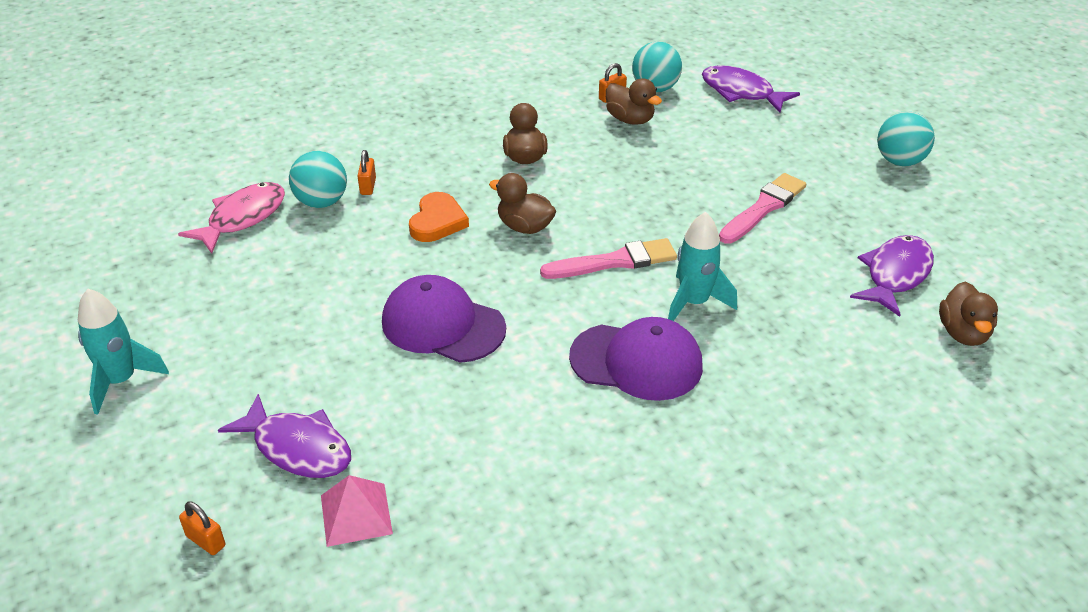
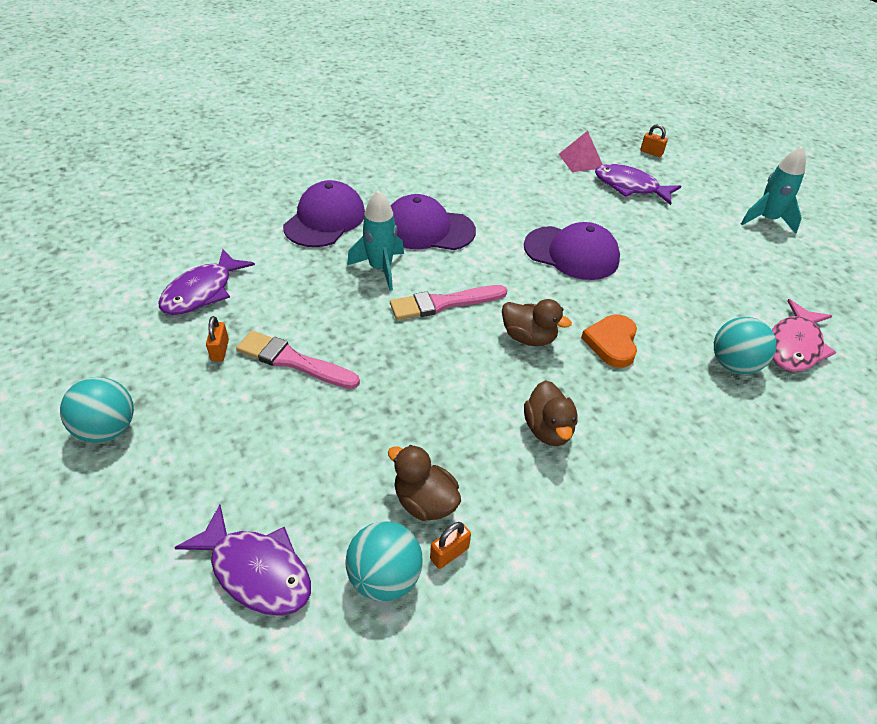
camera: 175 degrees right, 5 degrees up
(368, 186) = (700, 385): orange padlock -> orange padlock (220, 350)
(763, 208) = (293, 361): pink brush -> pink brush turned 75 degrees clockwise
(787, 377) = (325, 220): none -> purple cap
(963, 333) = (179, 246): brown duck -> none

